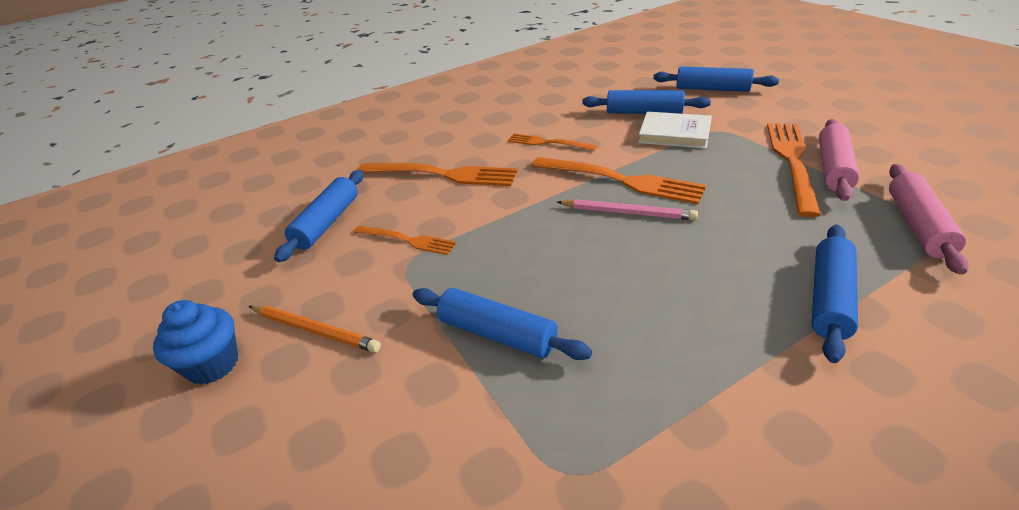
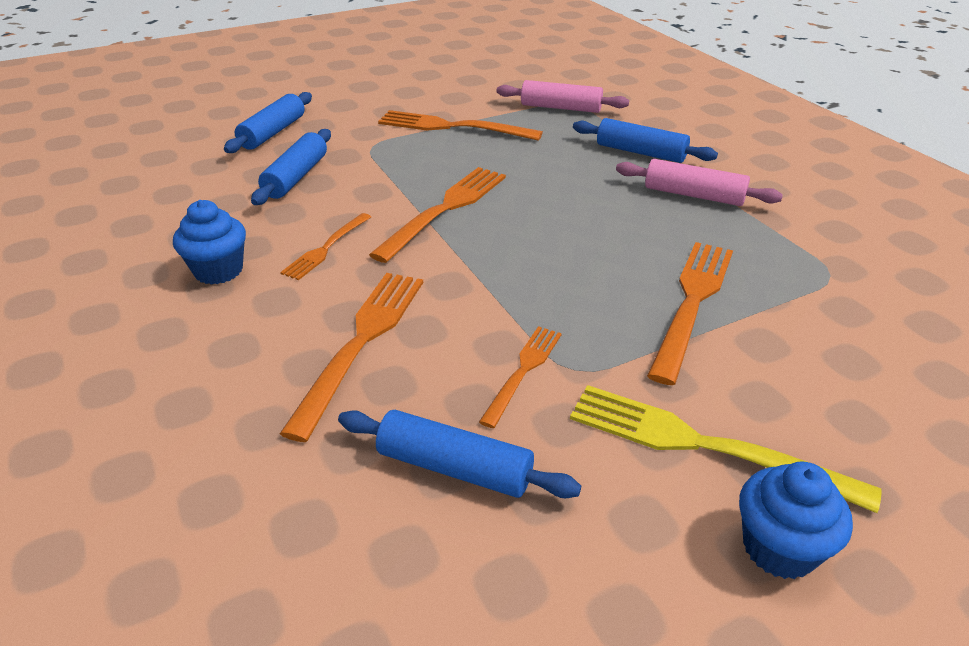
camera: 90 degrees left, 0 degrees up
(315, 330) = (701, 445): orange pencil -> yellow fork
(497, 334) = (692, 301): blue rolling pin -> orange fork
(514, 116) = (218, 271): none -> blue cupcake
(627, 212) = (508, 213): pink pencil -> none
(674, 133) = (362, 168): white book -> none
(833, 168) = (471, 115): pink rolling pin -> pink rolling pin (693, 195)

